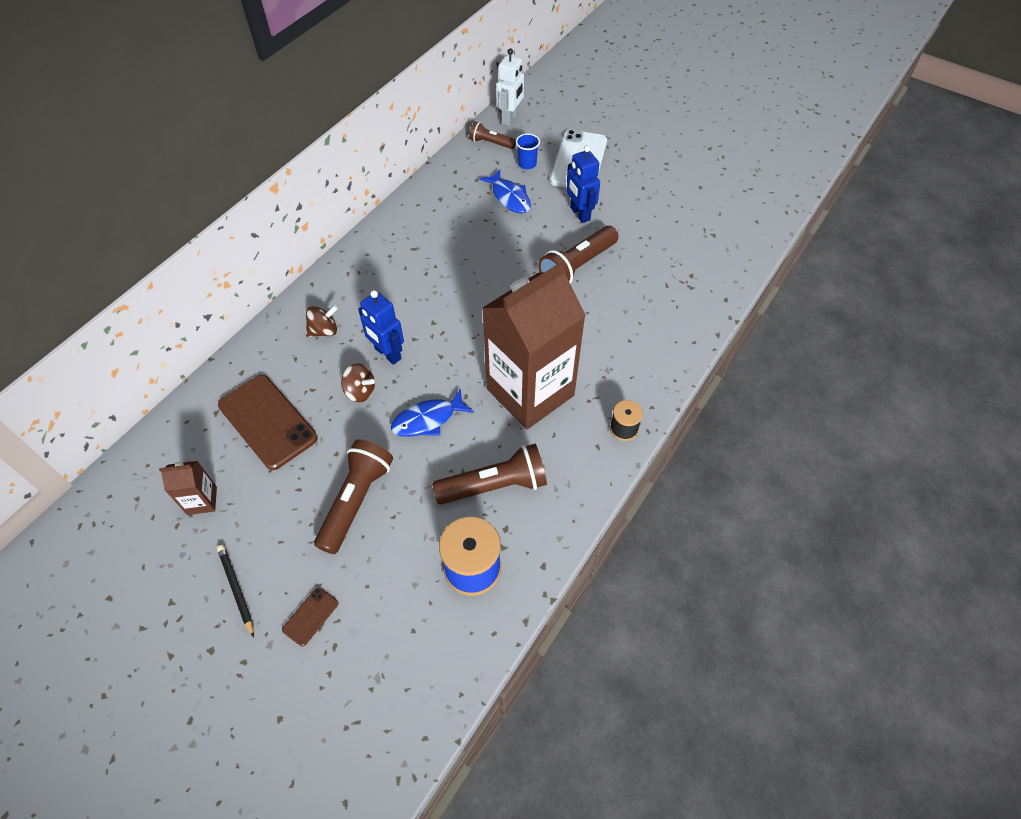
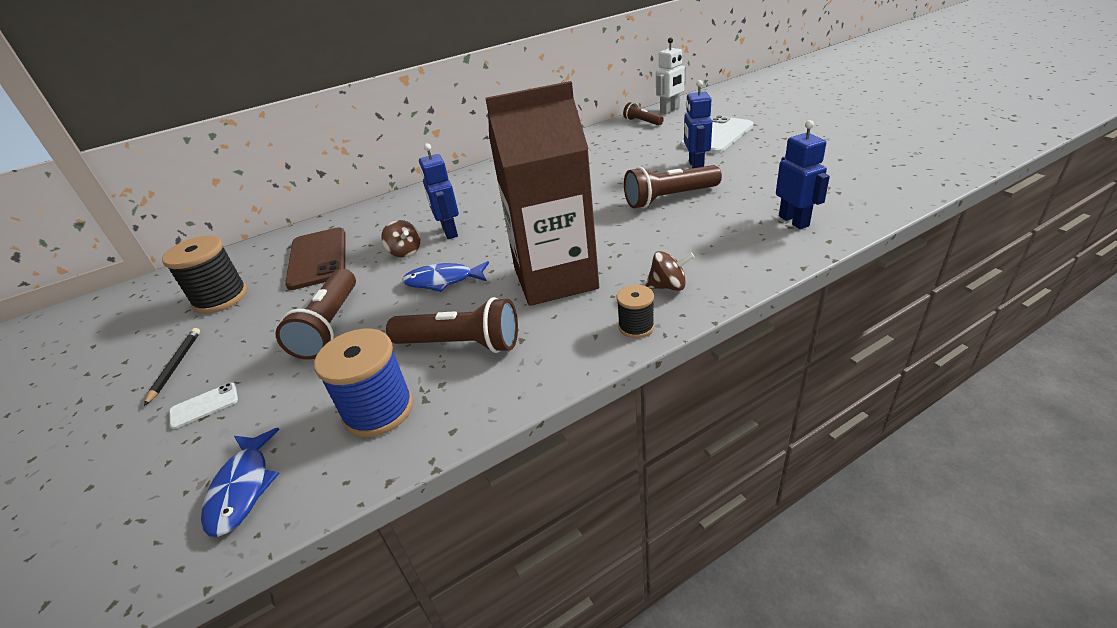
camera: 30 degrees right, 20 degrees down
(202, 500) = (221, 298): brown carton -> black spool
(310, 616) = (204, 406): brown phone -> white phone
(324, 331) = (413, 211): brown spinning top -> brown spinning top (668, 286)
(356, 501) = (329, 326): brown flashlight -> brown flashlight turned 135 degrees clockwise
(509, 197) = (635, 152): blue fish -> blue fish (243, 488)
(527, 164) = (666, 134): blue cup -> none
(692, 279) = (794, 221): none -> blue robot

